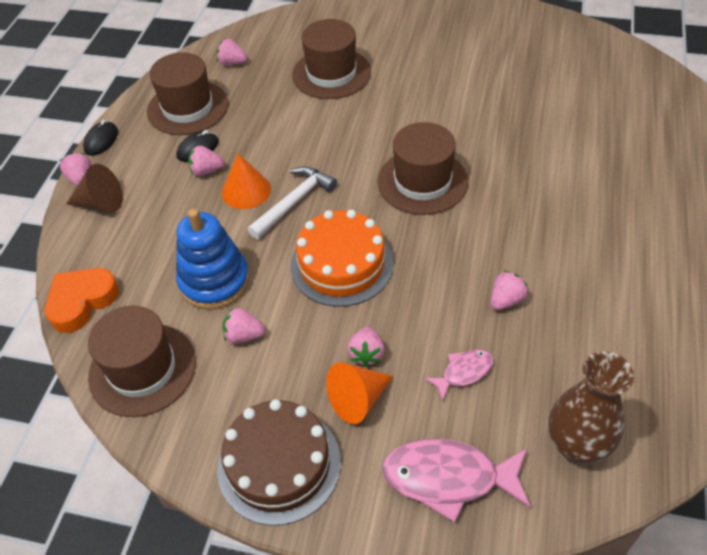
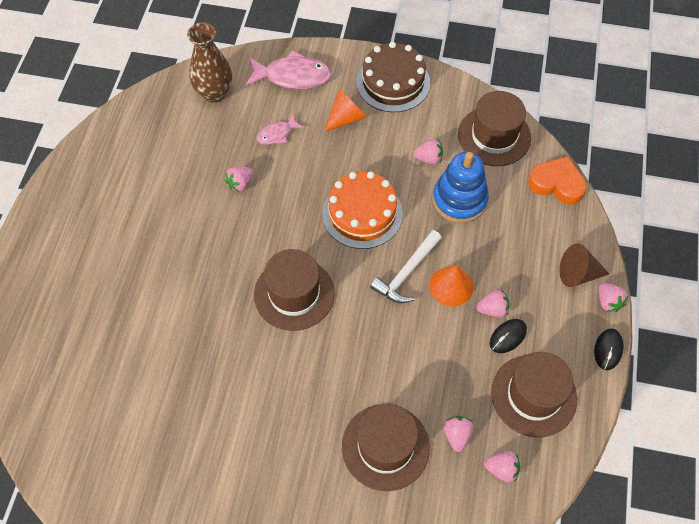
camera: 175 degrees right, 10 degrees up
(82, 302) = (557, 184): orange heart -> orange heart turned 105 degrees counterclockwise
(366, 354) = (341, 146): pink strawberry -> pink strawberry (457, 435)

